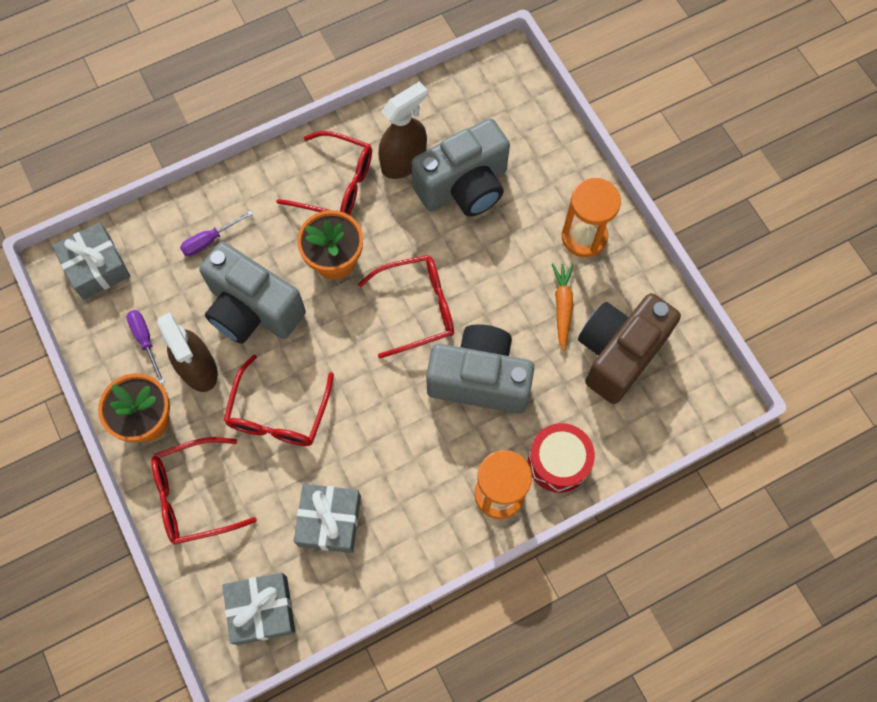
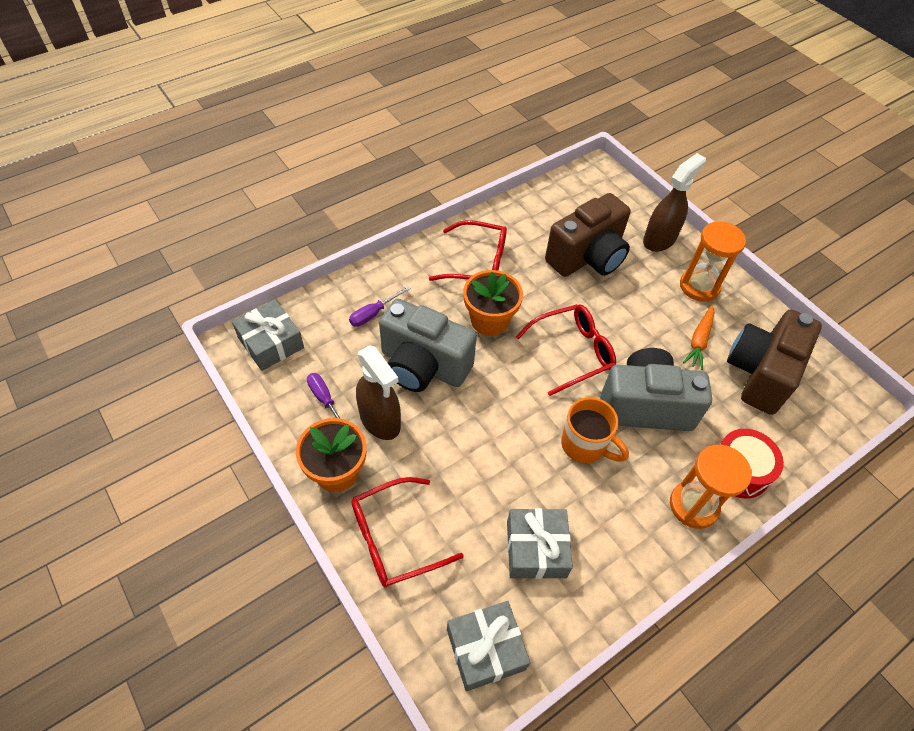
camera: 10 degrees left, 15 degrees down
(278, 413) = (464, 453): red glasses -> none
(404, 161) = (531, 243): brown spray bottle -> brown spray bottle (659, 239)
(404, 418) = (585, 445): none -> orange mug
(464, 187) = (587, 257): grey camera -> brown camera
(562, 307) = (699, 341): orange carrot -> orange carrot turned 150 degrees counterclockwise

